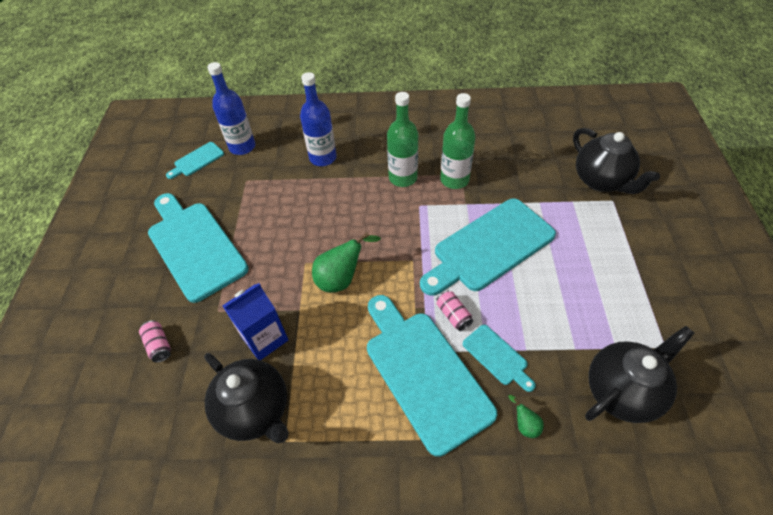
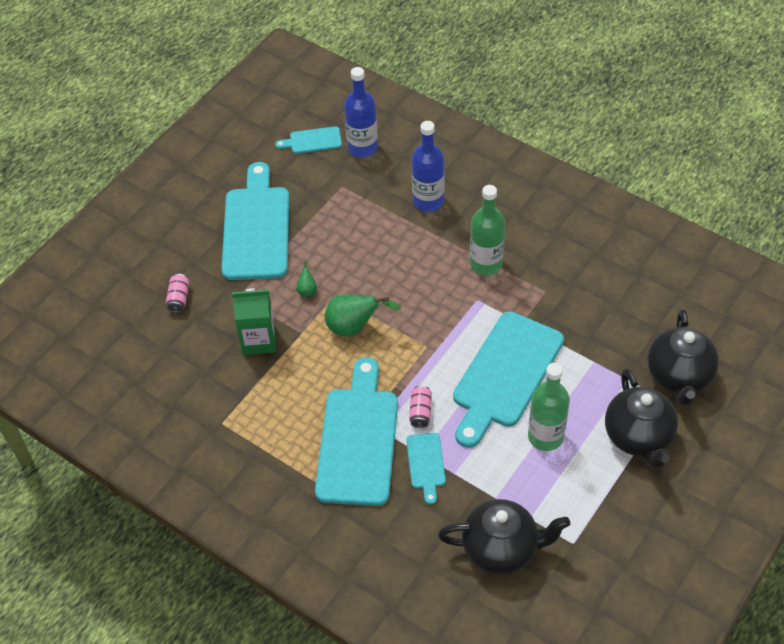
camera: 35 degrees right, 0 degrees up
(255, 410) = (216, 389): black teapot -> black teapot (638, 437)
(265, 338) = (259, 340): blue carton -> green carton
(454, 180) = (533, 293): green bottle -> green bottle (545, 436)
(489, 247) = (505, 375): turquoise cutting board -> turquoise cutting board turned 60 degrees counterclockwise
(524, 425) = (401, 522): green pear -> green pear (307, 290)

